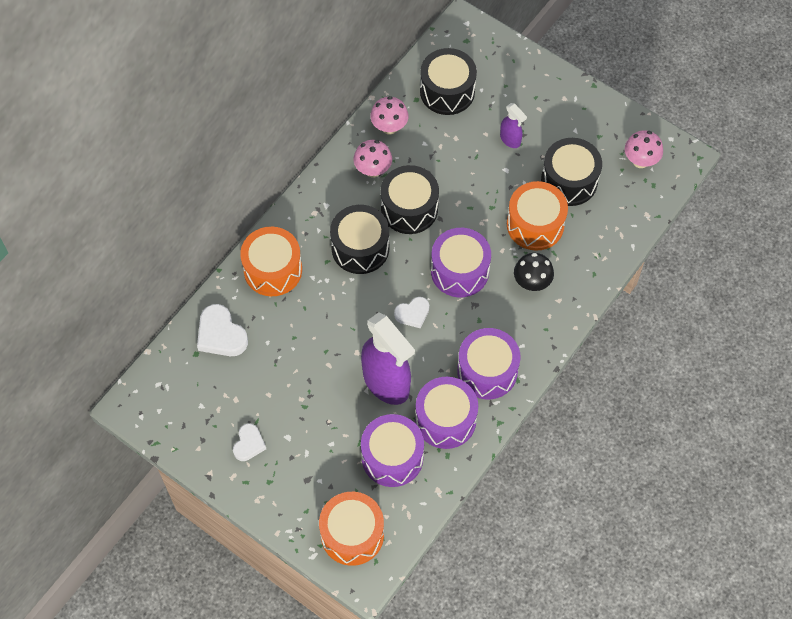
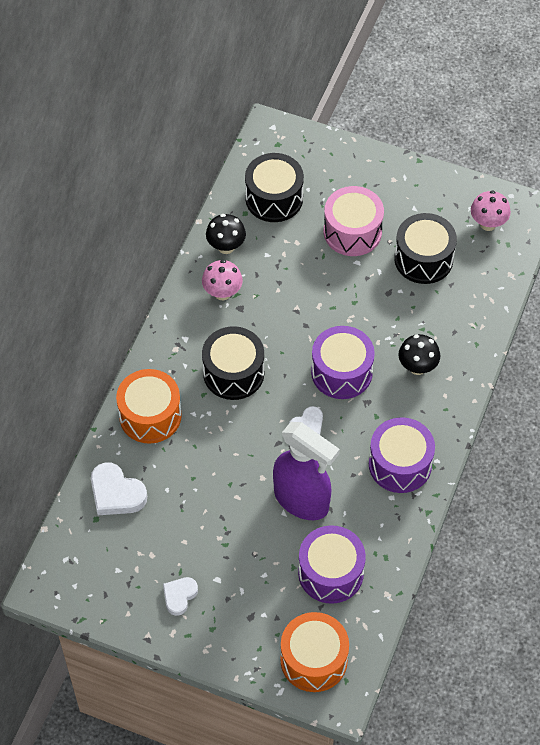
camera: 15 degrees left, 5 degrees down
(249, 444) = (179, 596): white heart -> white heart turned 150 degrees counterclockwise
(389, 127) = (226, 246): pink mushroom -> black mushroom
(409, 208) = (271, 322): black drum -> none
(445, 420) = (373, 522): purple drum -> none
(510, 140) = (352, 232): purple spray bottle -> pink drum
(535, 224) = (403, 309): orange drum -> none

